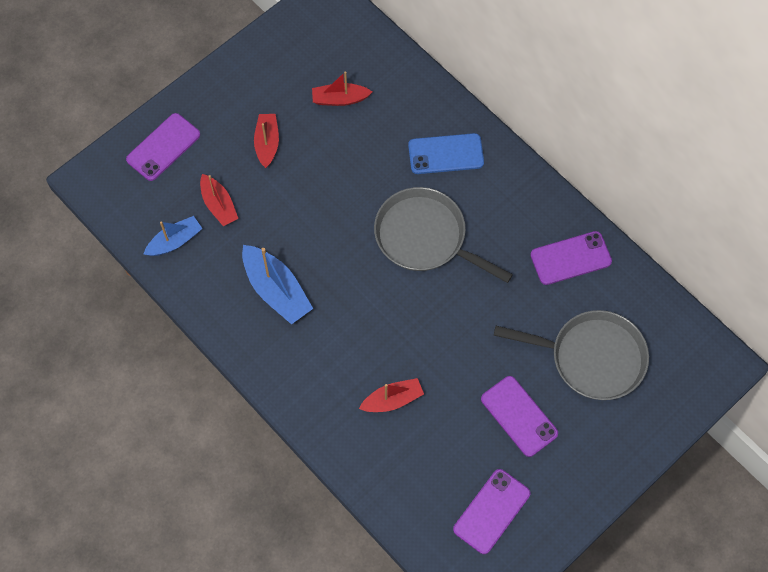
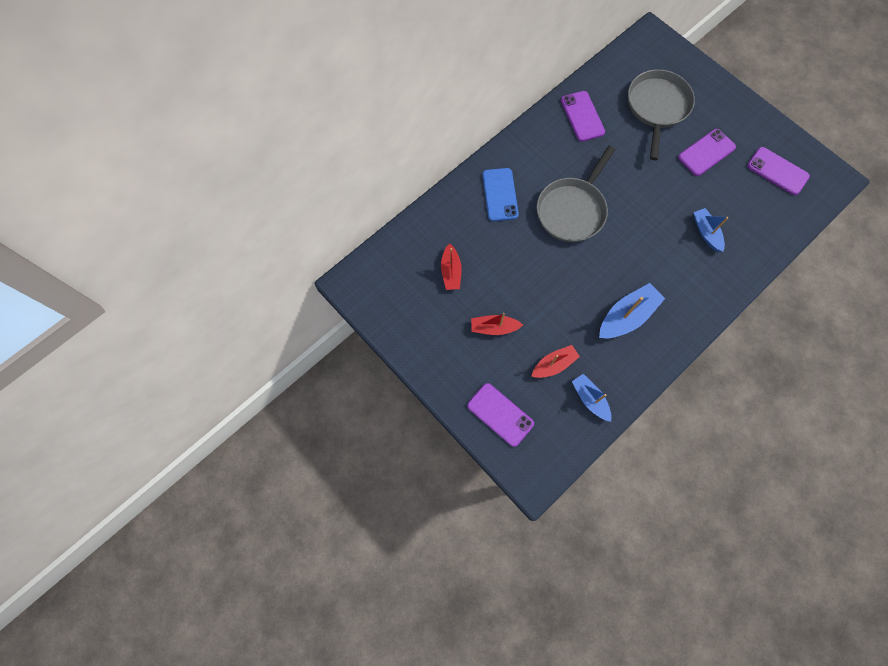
camera: 90 degrees left, 5 degrees up
(392, 400) = (706, 233): red boat -> blue boat

